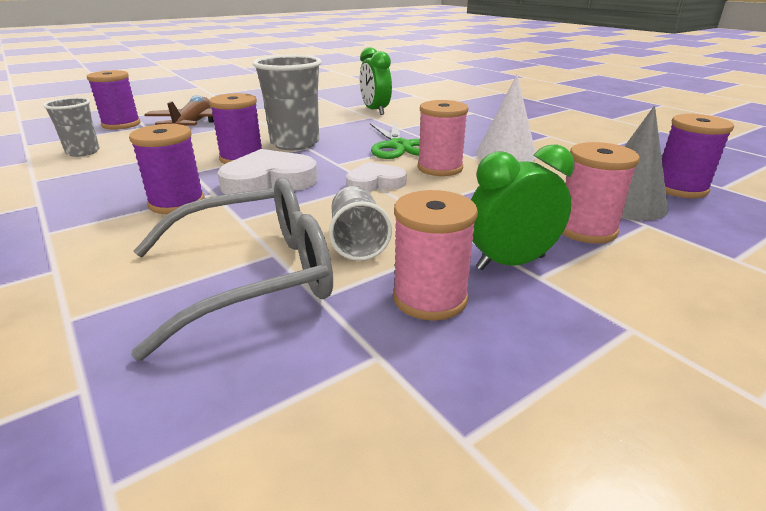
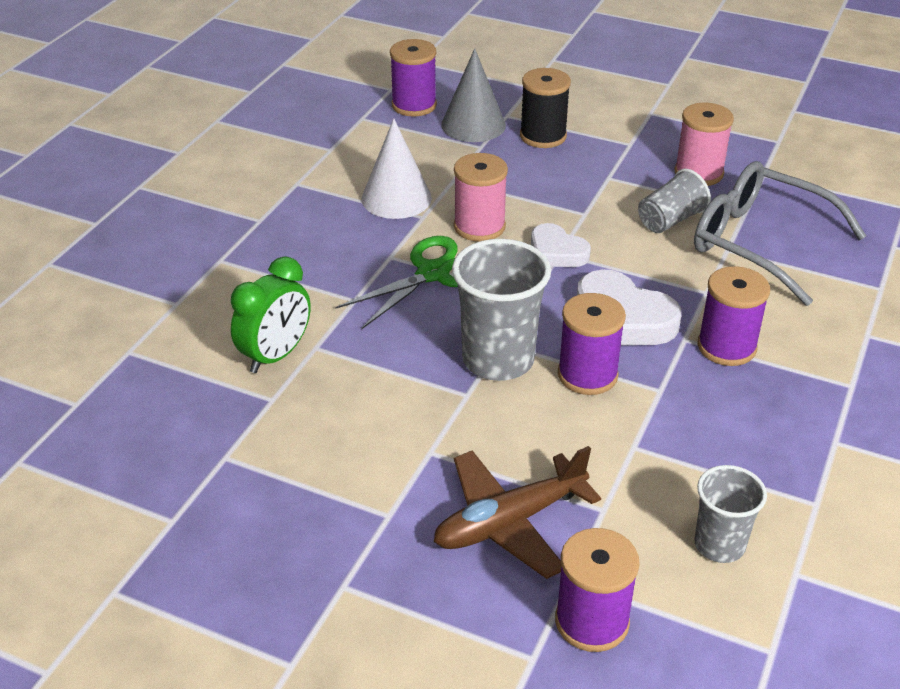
camera: 120 degrees left, 10 degrees up
(510, 263) = (625, 156): green clock -> none
(585, 229) = (543, 136): pink spool -> black spool

